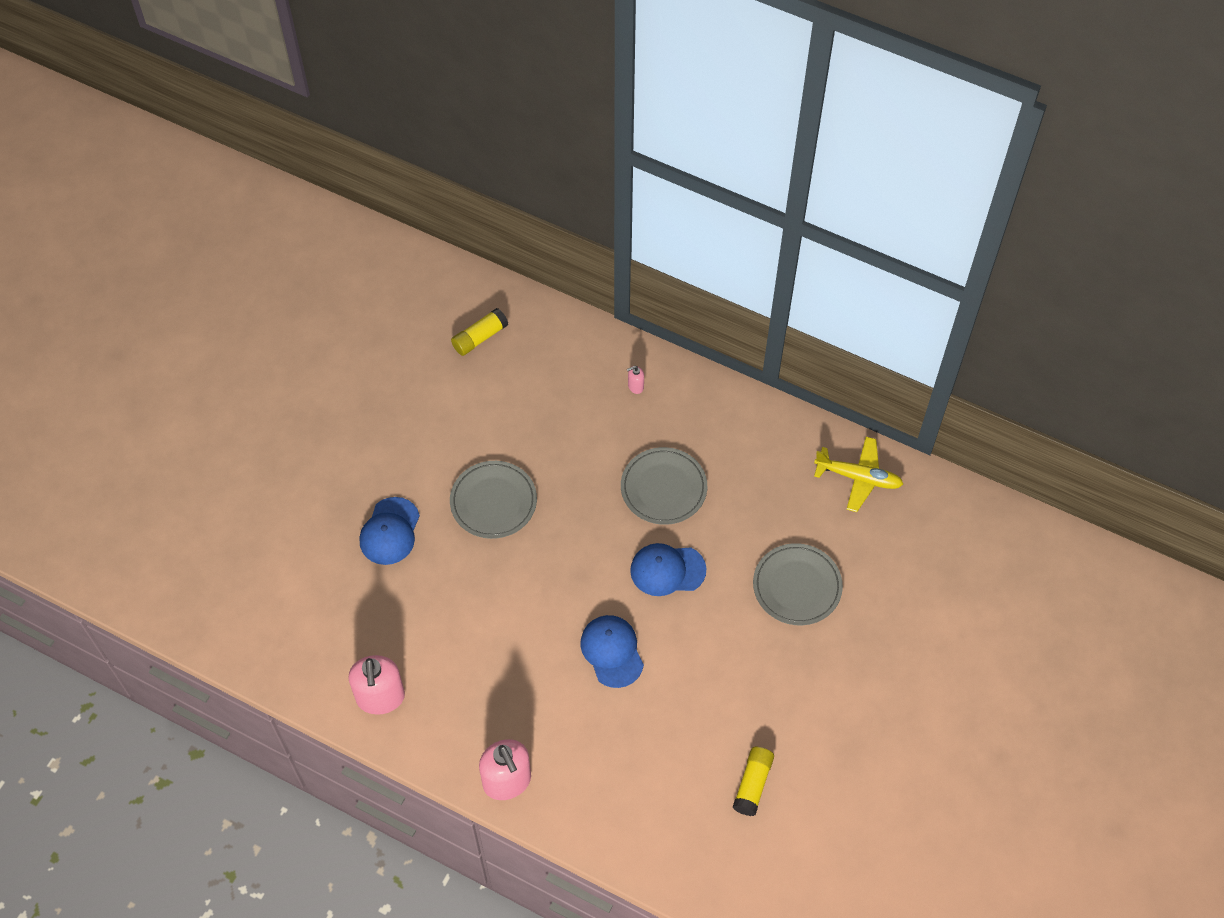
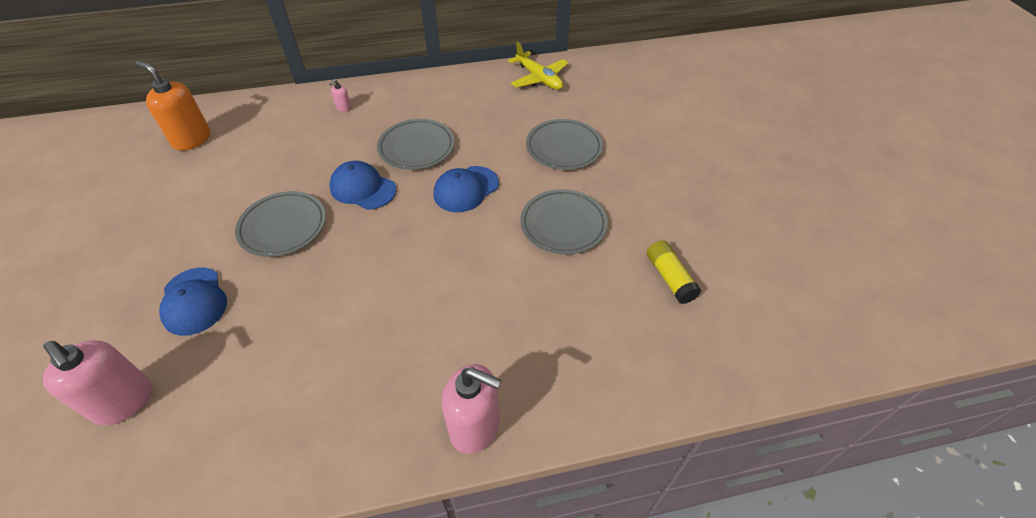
camera: 40 degrees left, 10 degrees down
(380, 697) = (281, 447): pink soap dispenser -> pink soap dispenser (124, 402)
(480, 337) = (192, 139): yellow glue stick -> orange soap dispenser
(612, 651) = (474, 263): blue cap -> blue cap (363, 188)
(716, 669) = (563, 224): none -> grey plate
(858, 477) = (539, 78): yellow plane -> yellow plane turned 75 degrees clockwise

